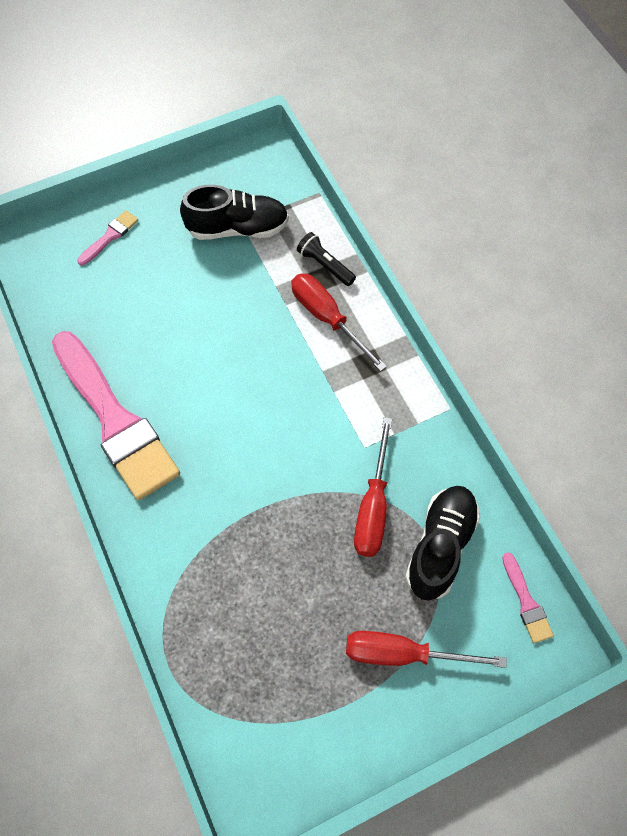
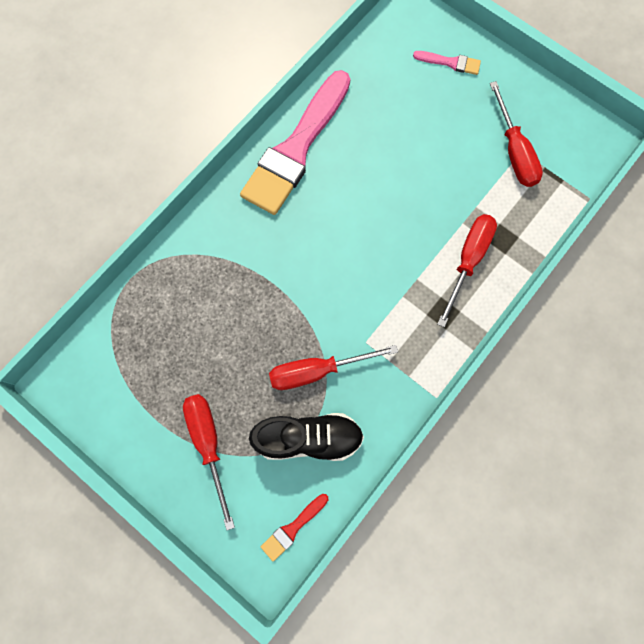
camera: 65 degrees right, 10 degrees up
(237, 228) = (514, 151): black shoe -> red screwdriver
(325, 265) = (518, 236): black flashlight -> none
(526, 602) = (293, 528): pink brush -> red brush

